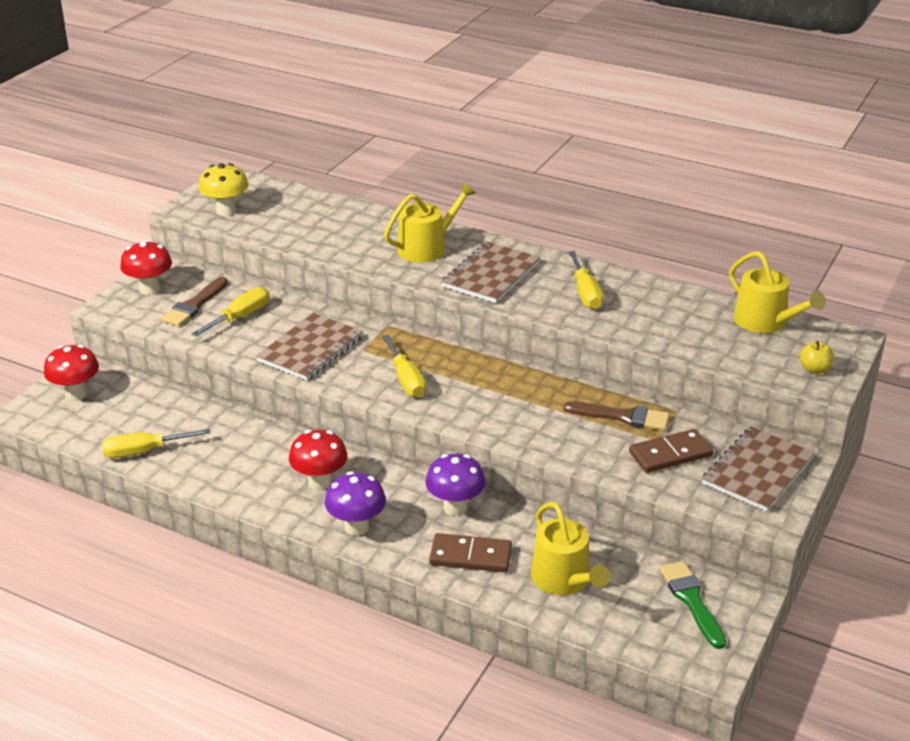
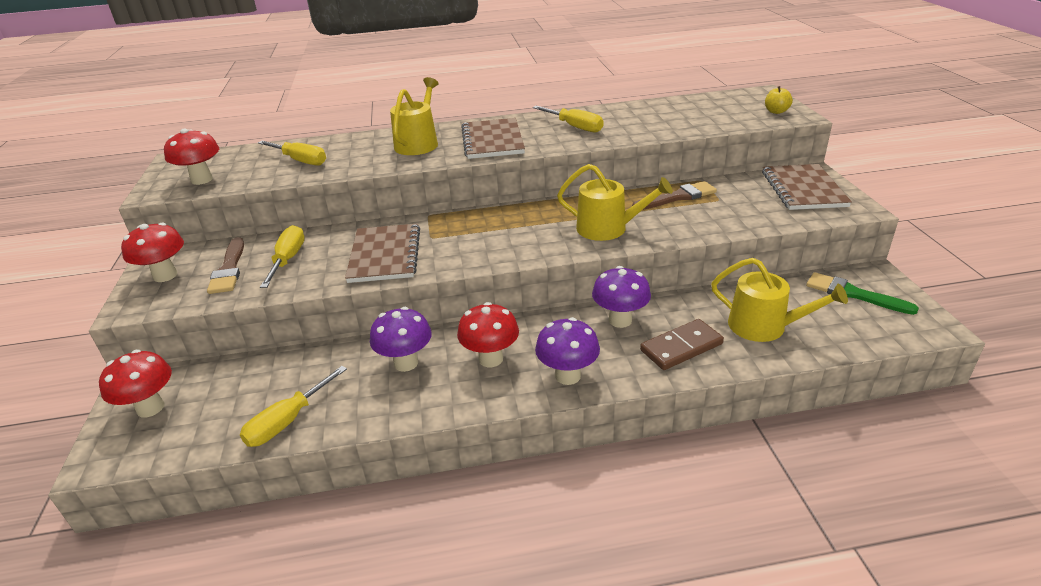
camera: 35 degrees left, 0 degrees up
(226, 211) = (202, 180): yellow mushroom -> red mushroom
(259, 452) = (406, 363): none -> purple mushroom
(406, 380) = (495, 241): yellow screwdriver -> yellow screwdriver (300, 161)
(670, 454) = (741, 203): brown domino -> none
(765, 322) = (706, 102): yellow watering can -> yellow watering can (608, 228)

